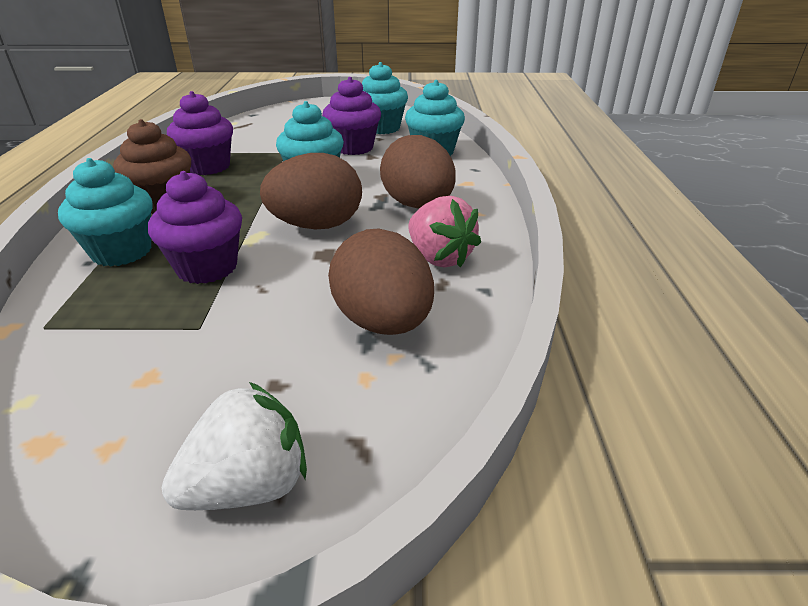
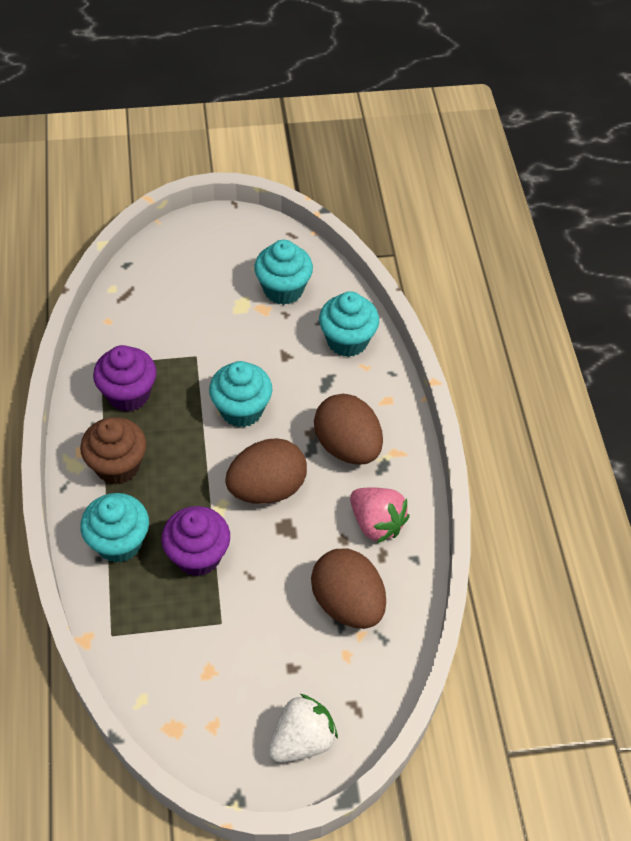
camera: 10 degrees left, 20 degrees up
(353, 148) = (263, 339): purple cupcake -> none

